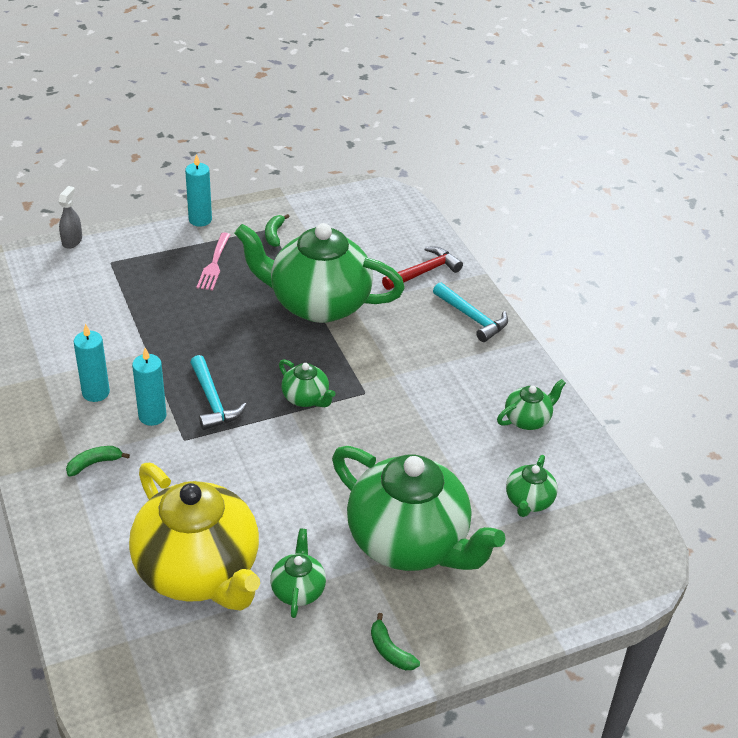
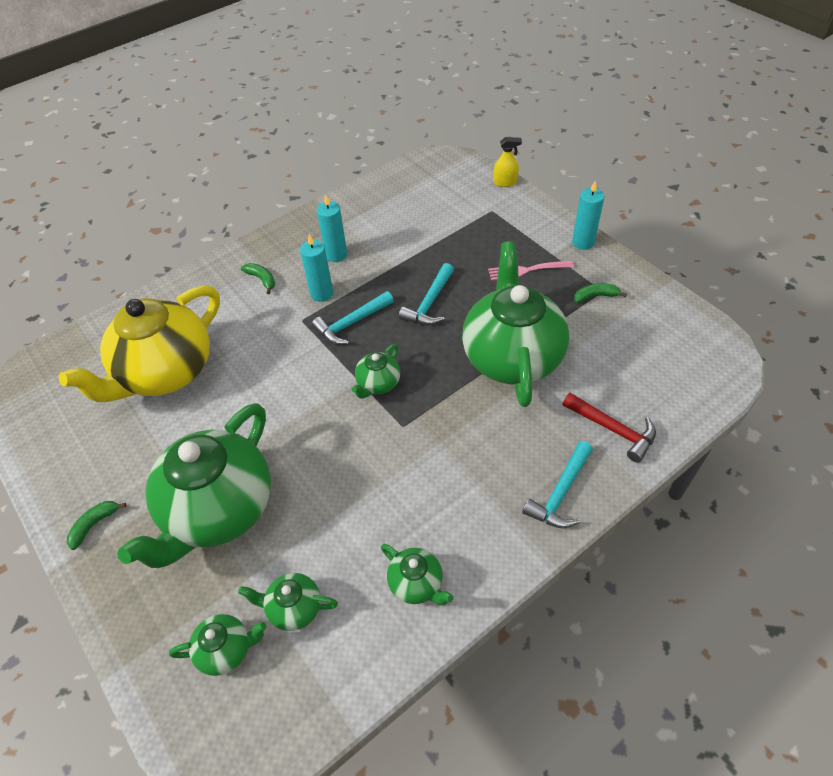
camera: 80 degrees right, 10 degrees up
(72, 241) = (505, 182): grey spray bottle -> yellow spray bottle
(218, 338) = (430, 303): none -> turquoise hammer
(298, 590) = (154, 441): green teapot -> green teapot (226, 650)

